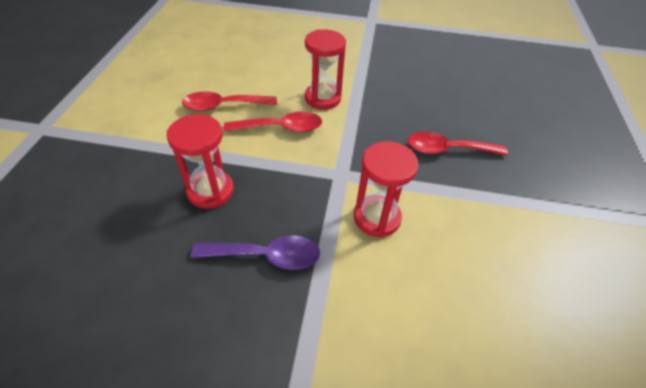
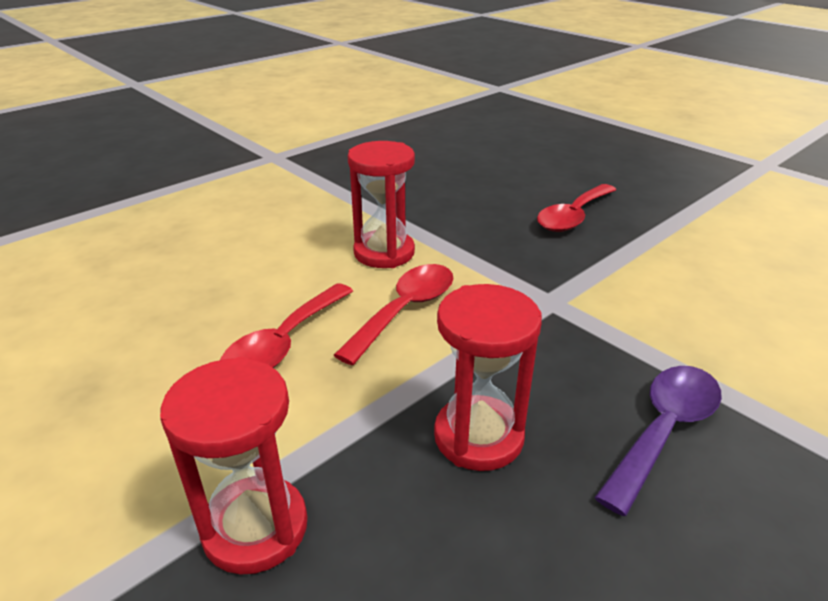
camera: 50 degrees left, 15 degrees down
(377, 218) = (650, 308): red hourglass -> red hourglass (255, 528)

